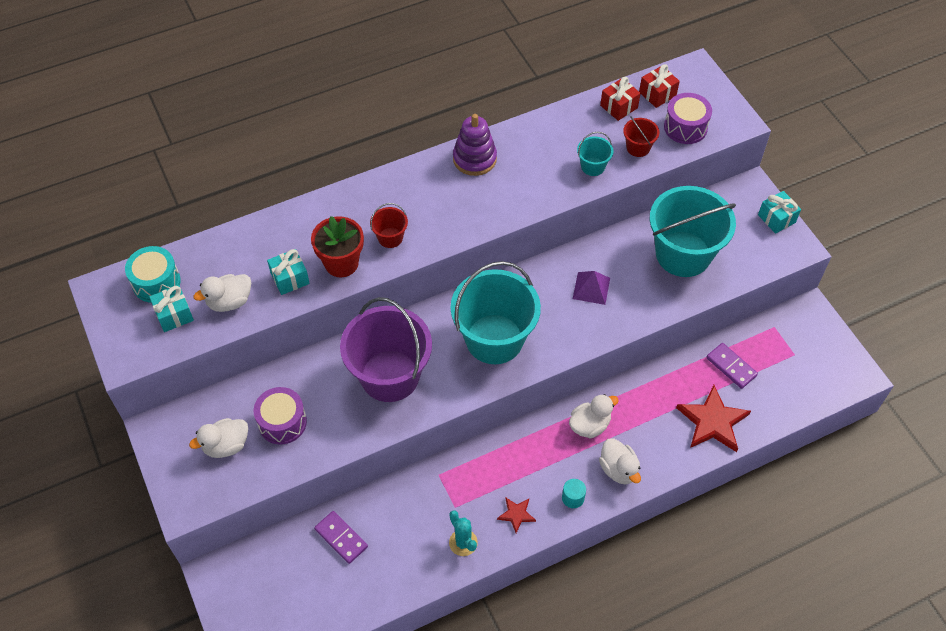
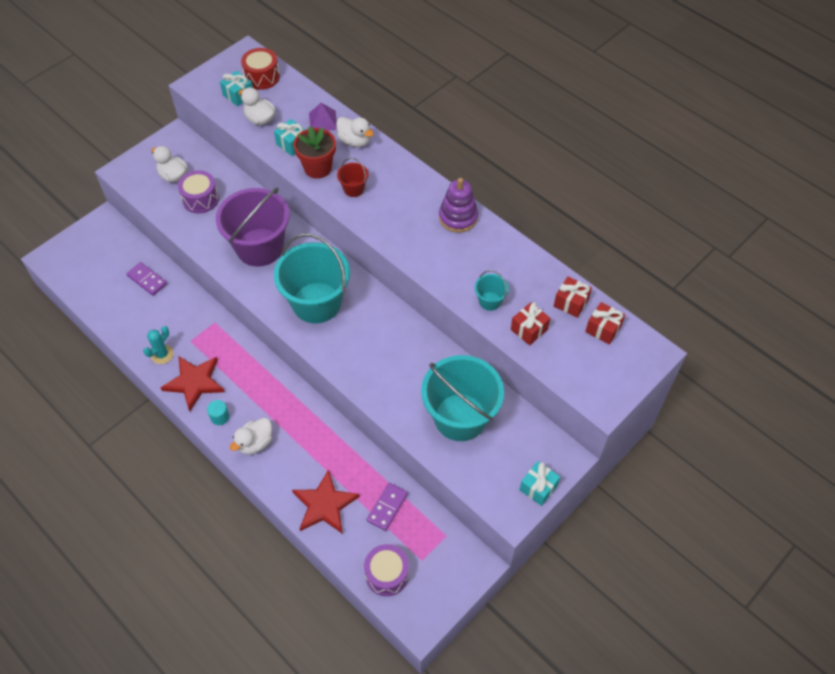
camera: 70 degrees right, 0 degrees up
(156, 282) = (262, 77): turquoise drum -> red drum
(341, 538) = (147, 280): purple domino -> purple domino turned 75 degrees counterclockwise
(516, 514) = (195, 382): red star -> red star, size x1.99
(589, 425) = (290, 411): white duck -> white duck (354, 141)
(591, 288) = (393, 356): purple pyramid -> purple pyramid (323, 121)
(638, 147) = (529, 329): red bucket -> red gift
(685, 127) = (573, 361): purple drum -> purple drum (387, 574)

